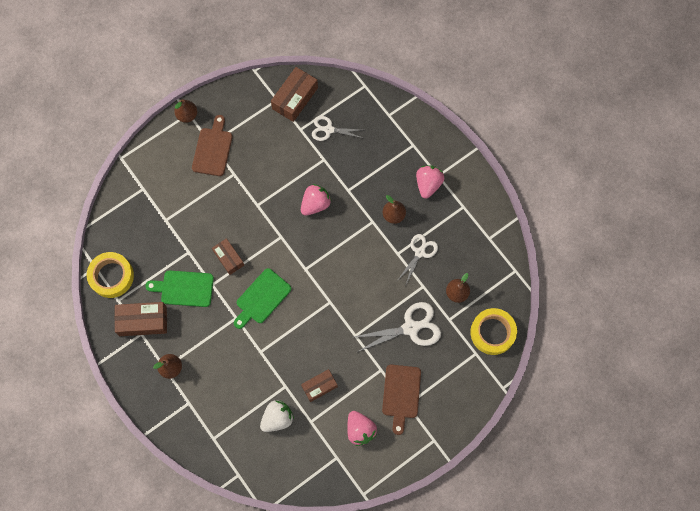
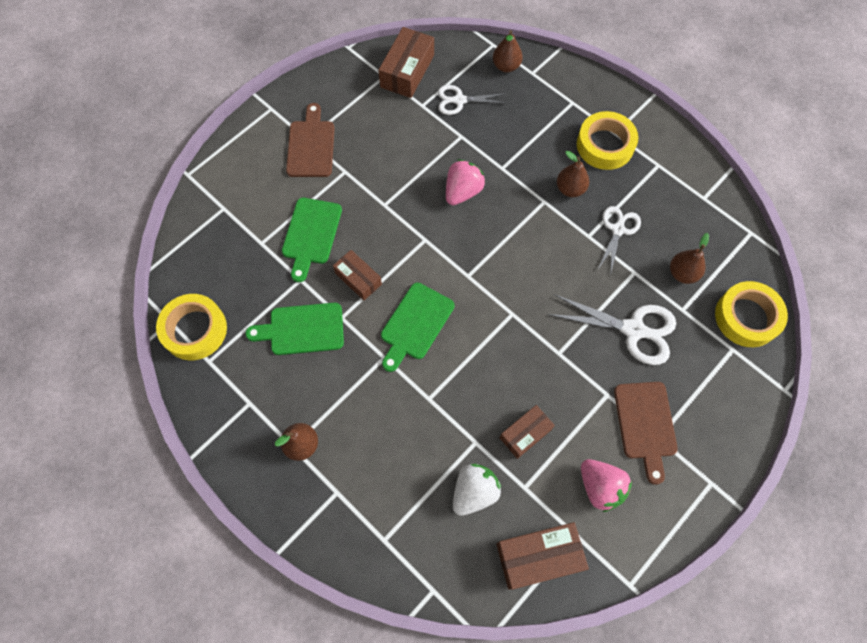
camera: 10 degrees left, 5 degrees down
(143, 321) = (249, 384): brown box -> brown box (538, 556)
(187, 115) = (269, 110): brown pear -> brown pear (506, 66)
(201, 219) = (311, 234): none -> green cutting board
(410, 328) = (633, 330): white scissors -> white scissors turned 45 degrees clockwise
(428, 184) = (605, 145): pink strawberry -> yellow tape

